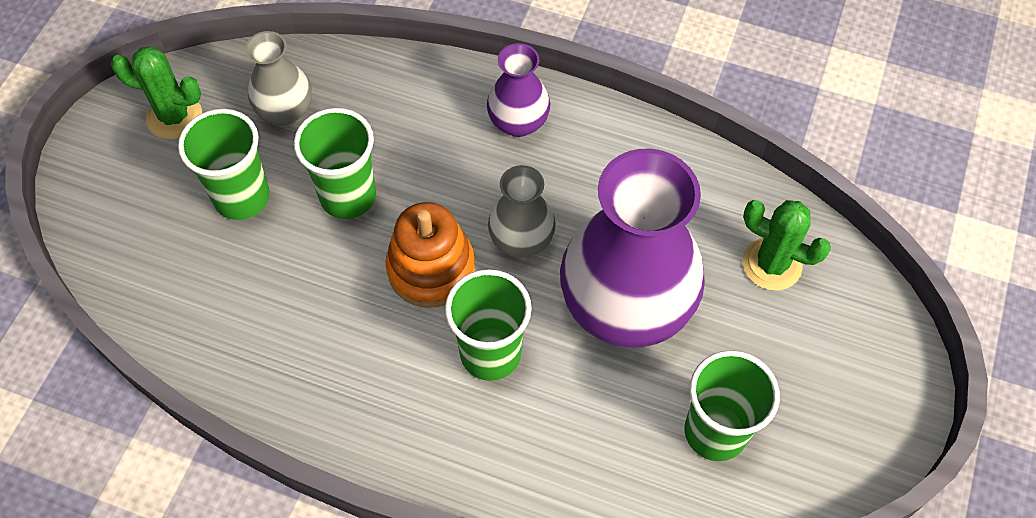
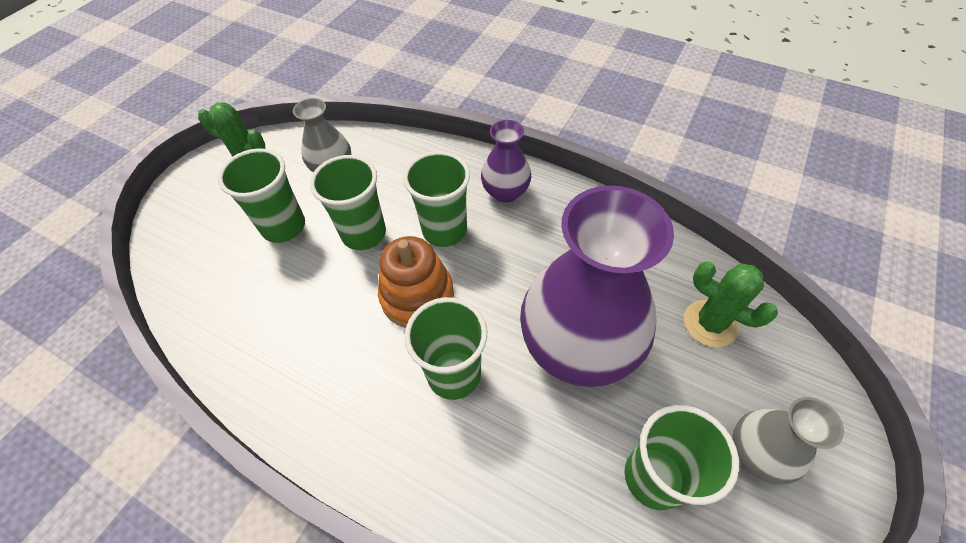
camera: 10 degrees right, 5 degrees down
(449, 182) = (444, 230): none -> green cup
(521, 240) = (495, 280): grey vase -> grey vase (756, 453)

